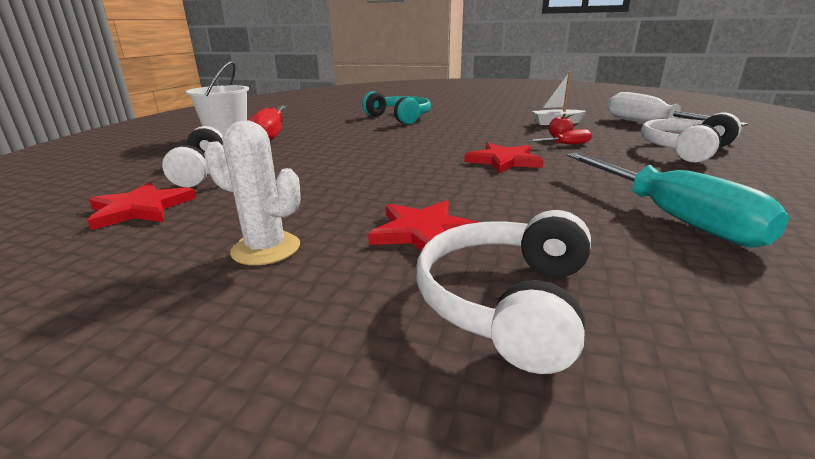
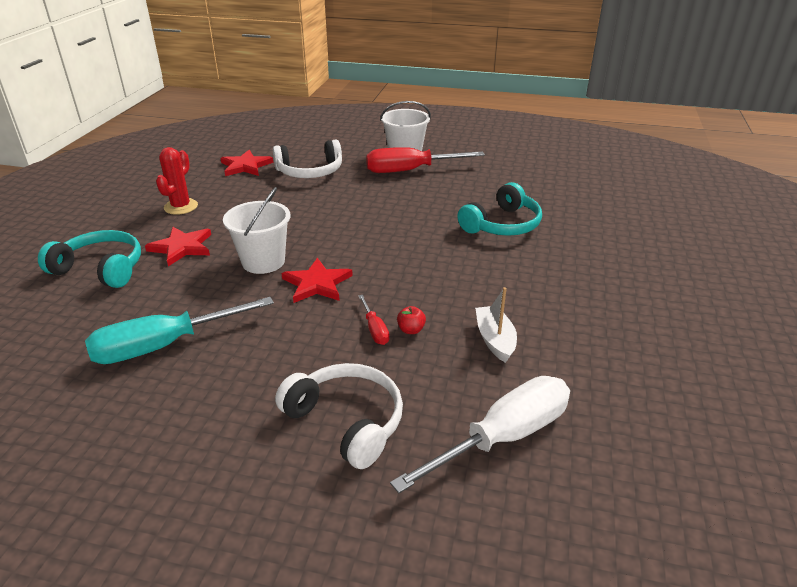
camera: 85 degrees right, 10 degrees up
(266, 249) = (181, 207): white cactus -> red cactus
(463, 182) = (263, 262): none -> white bucket
(506, 301) = (101, 269): white headphones -> turquoise headphones

